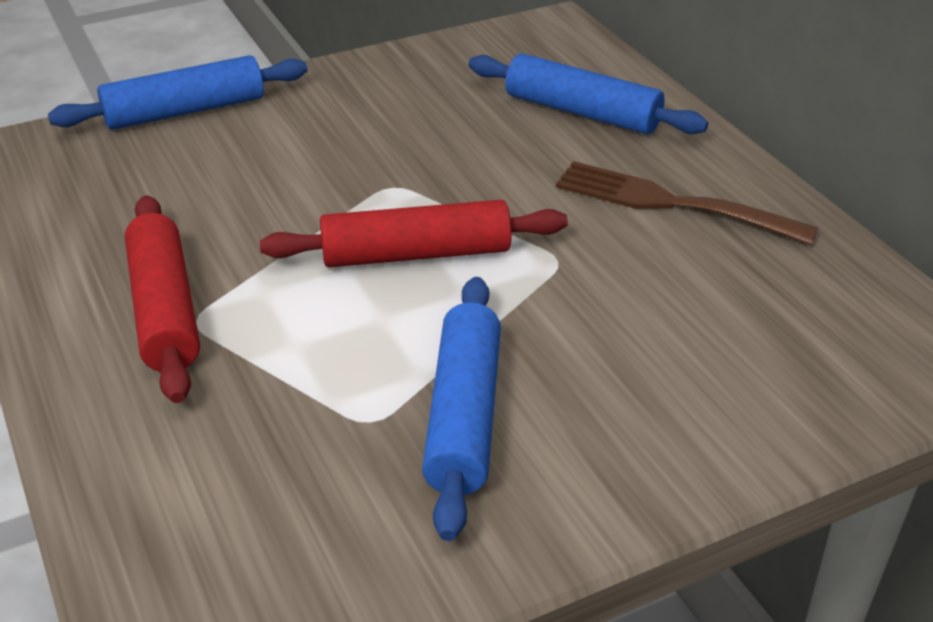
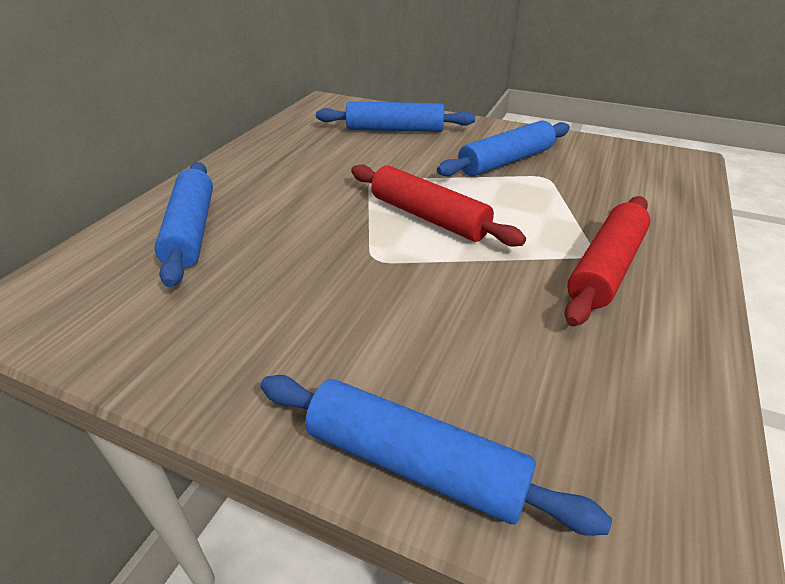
camera: 130 degrees left, 0 degrees up
(671, 203) = (280, 171): brown fork -> none
(723, 370) = (395, 130): none -> blue rolling pin

